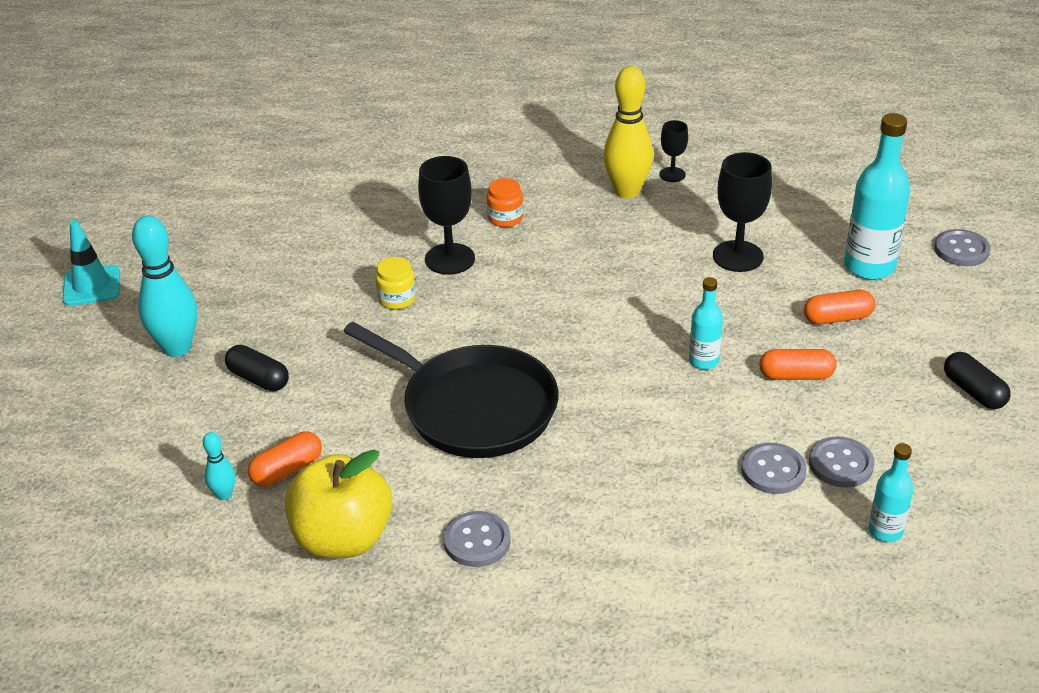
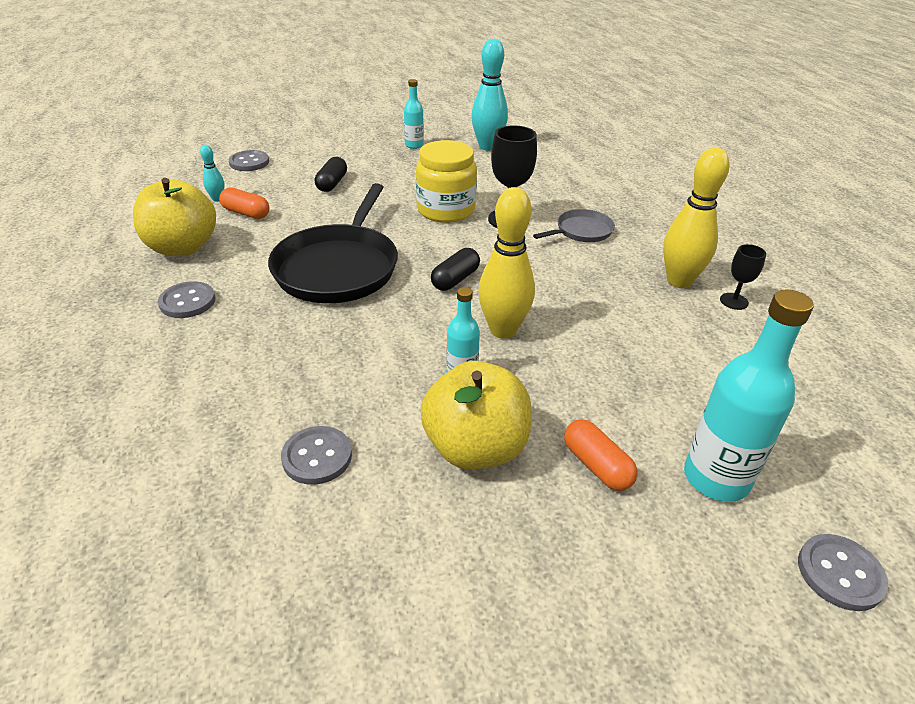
camera: 65 degrees right, 0 degrees up
(91, 286) = (391, 119): turquoise traffic cone -> none
(177, 348) = (349, 153): turquoise bowling pin -> turquoise bowling pin (488, 147)
(397, 299) = (446, 210): yellow jar -> yellow jar, size x1.95
(505, 218) = (581, 231): orange jar -> grey pan
(648, 318) = (503, 330): none -> yellow bowling pin
(738, 256) = (643, 368): black goblet -> none
(796, 375) = (475, 448): orange capsule -> yellow apple
(841, 464) = (344, 512): grey button -> grey button (249, 162)
(885, 531) = (242, 573): turquoise bottle -> turquoise bottle (414, 145)
(973, 391) = (538, 634): black capsule -> black capsule (455, 279)

